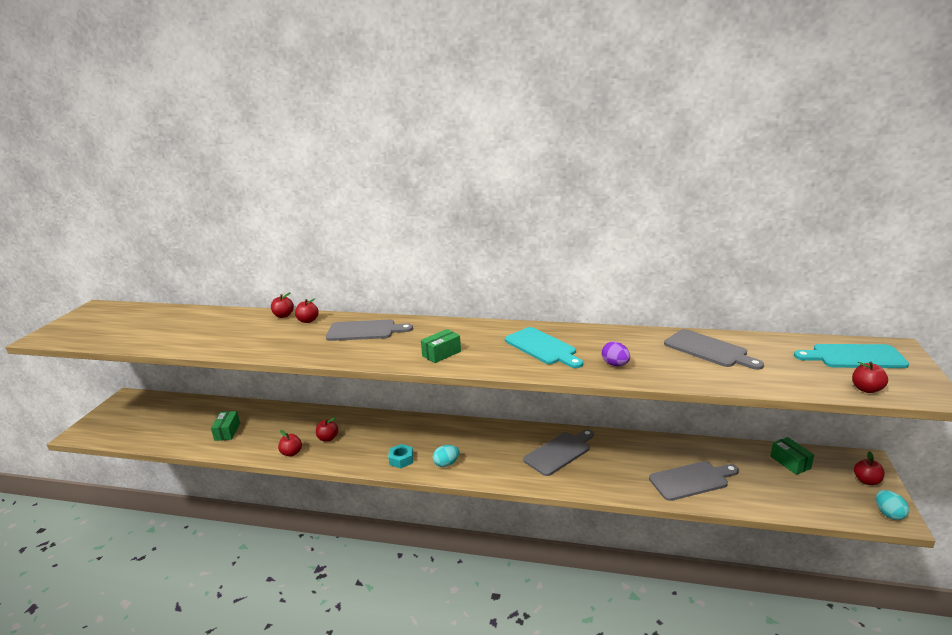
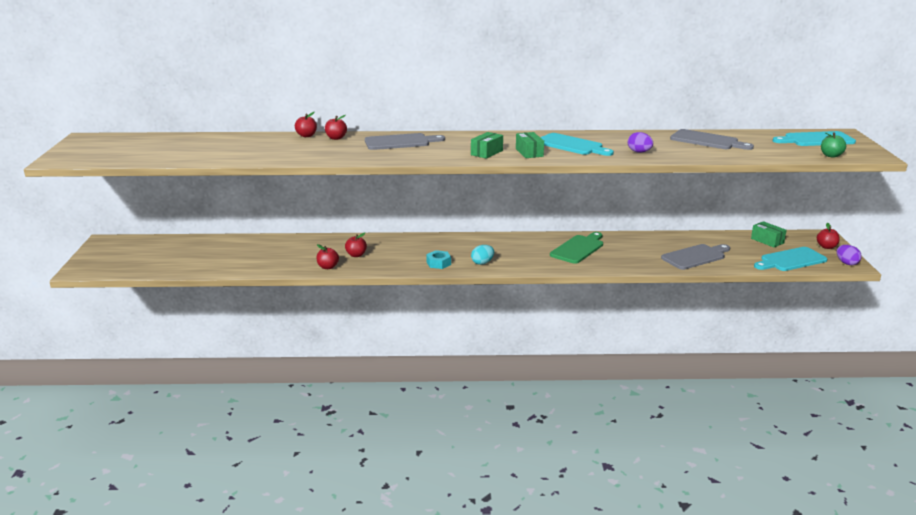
camera: 15 degrees left, 0 degrees up
(227, 432) = (247, 258): green box -> green box (529, 152)
(559, 452) = (578, 248): grey cutting board -> green cutting board
(813, 500) = (791, 260): none -> turquoise cutting board
(866, 389) = (831, 155): red apple -> green apple
(888, 514) = (846, 263): turquoise egg -> purple egg

